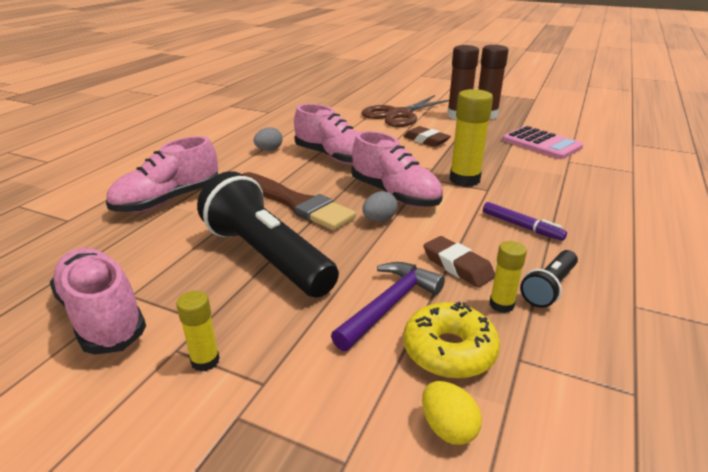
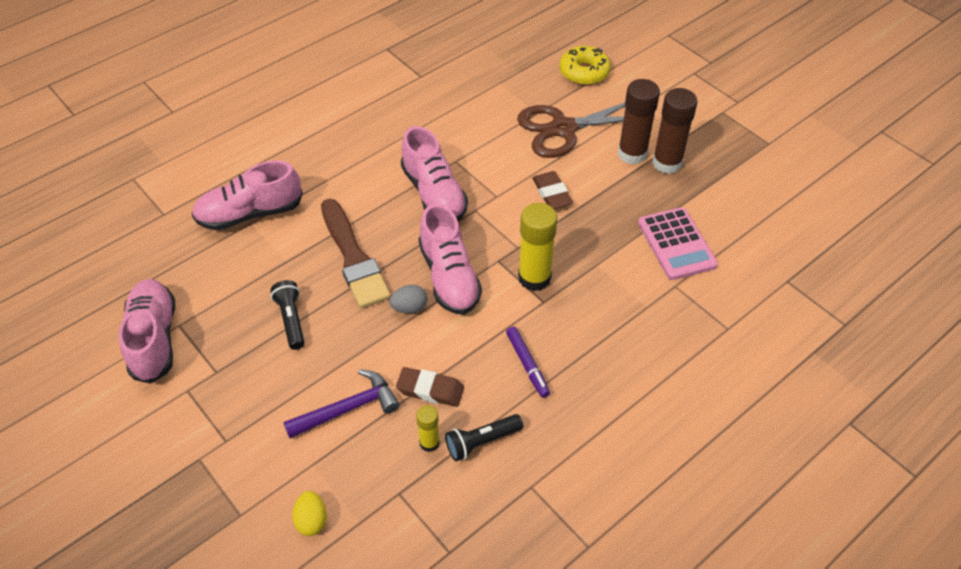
camera: 25 degrees right, 20 degrees up
(205, 361) = (200, 407): yellow glue stick -> none
(267, 256) = (291, 320): black flashlight -> black flashlight, size x0.48
(269, 150) = (378, 158): grey egg -> none
(449, 350) = (358, 466): yellow donut -> yellow donut (584, 72)
(457, 266) = (430, 390): brown eraser -> brown eraser turned 60 degrees counterclockwise

